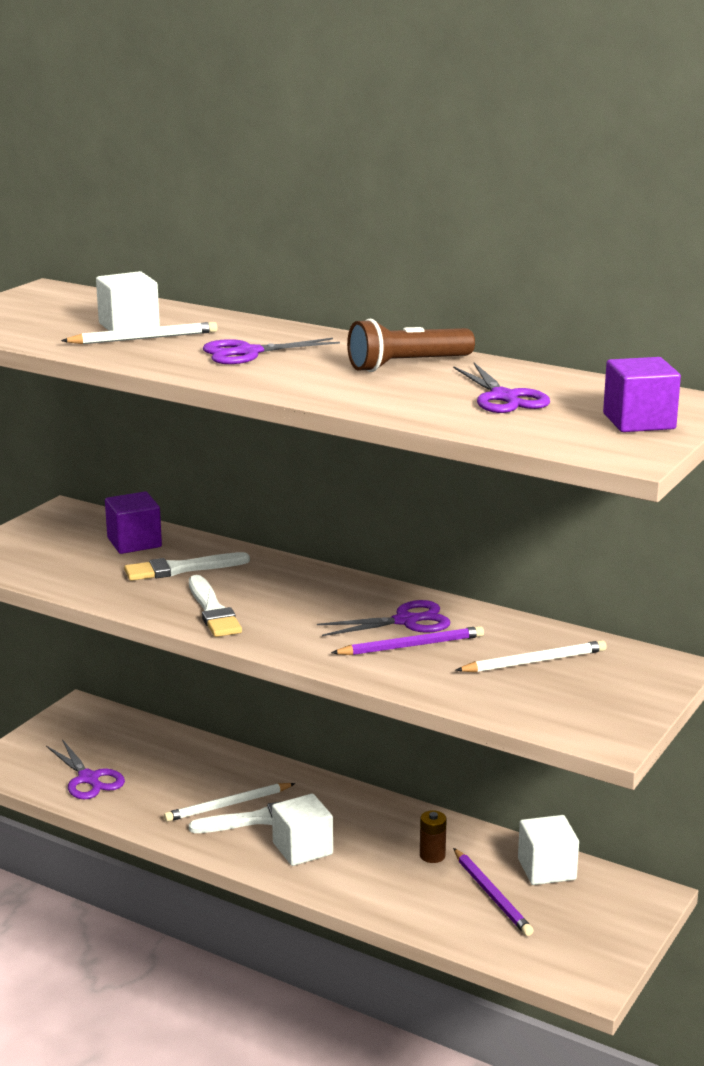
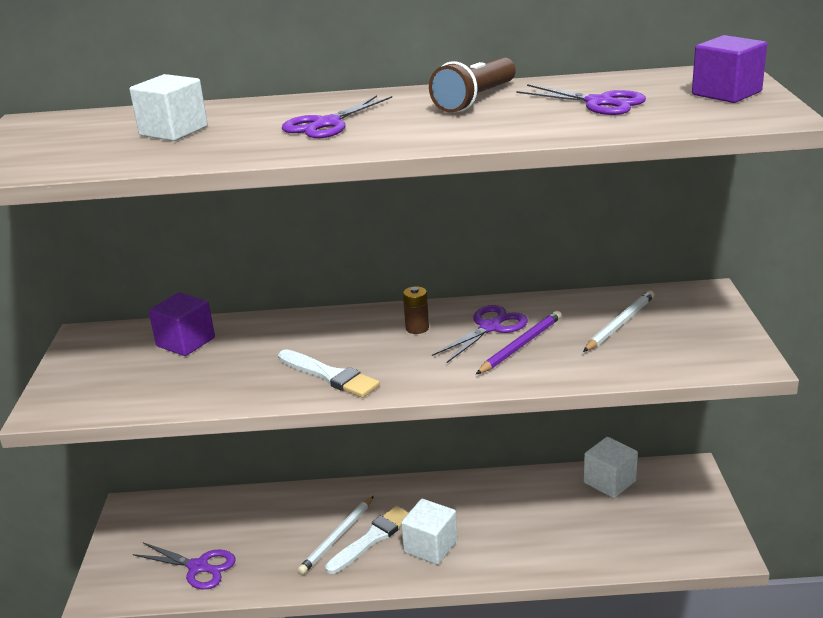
camera: 30 degrees left, 5 degrees up
(144, 338) = (207, 137): white pencil -> none
(181, 569) = (256, 350): white brush -> none
(432, 855) = (526, 507): brown battery -> brown battery (417, 328)
(492, 895) = (597, 518): purple pencil -> none

